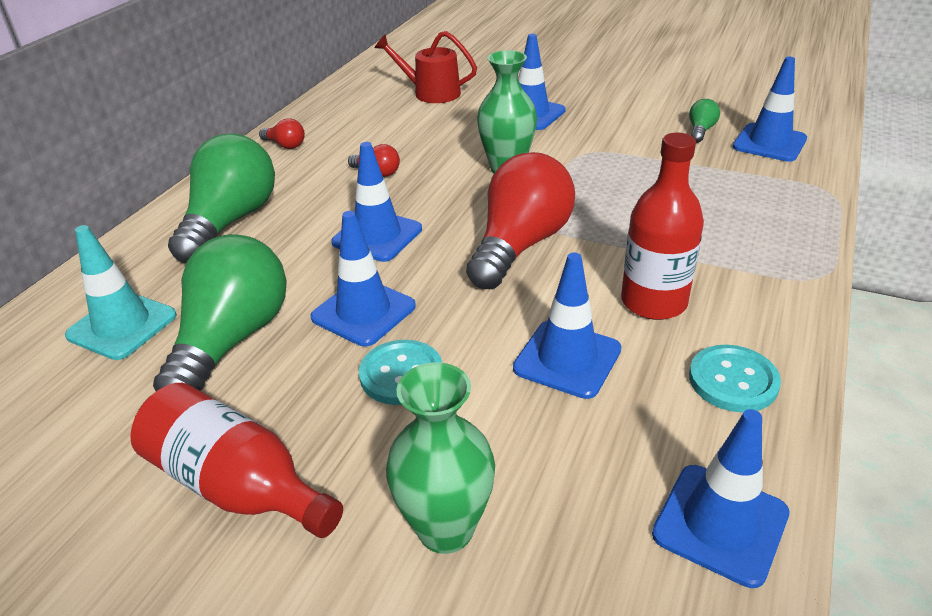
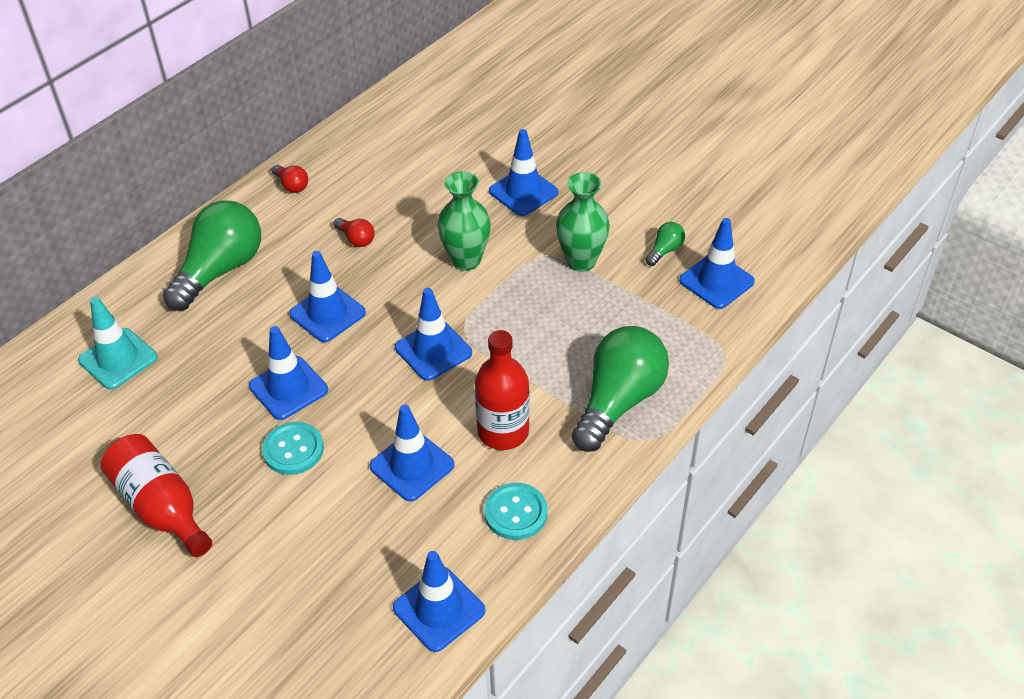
camera: 15 degrees right, 10 degrees up
(232, 340) = (189, 391): green light bulb -> green light bulb (619, 401)
(431, 93) = (448, 140): red watering can -> none
(445, 529) = (274, 569): green vase -> green vase (581, 261)
(520, 245) = (433, 350): red light bulb -> blue traffic cone

